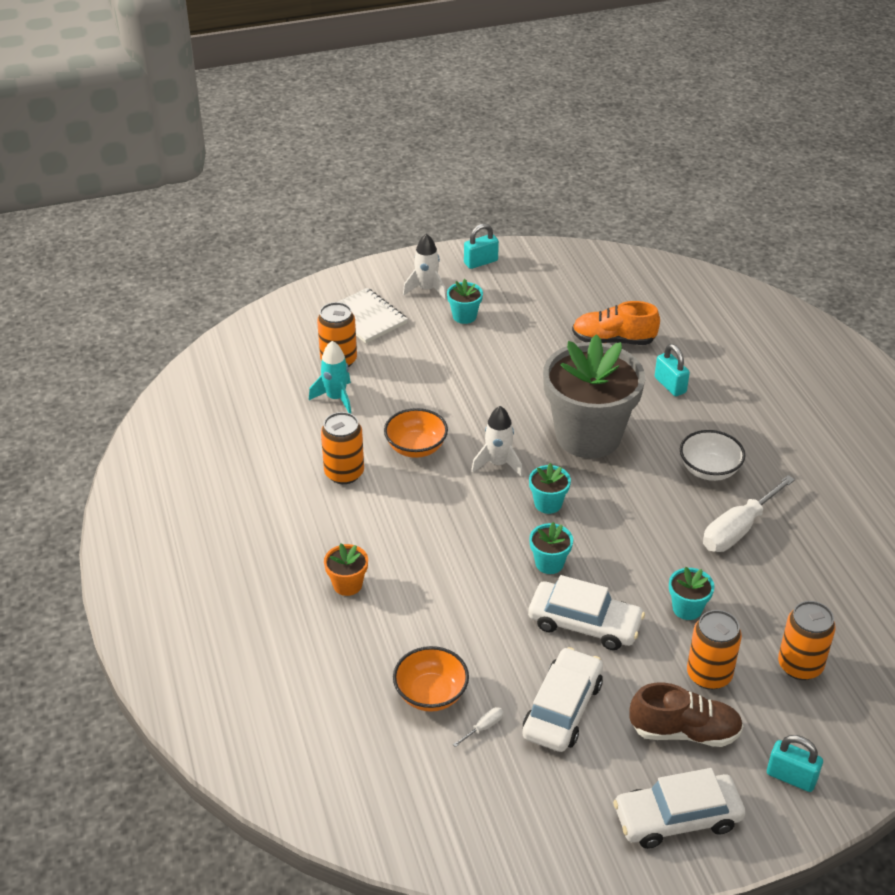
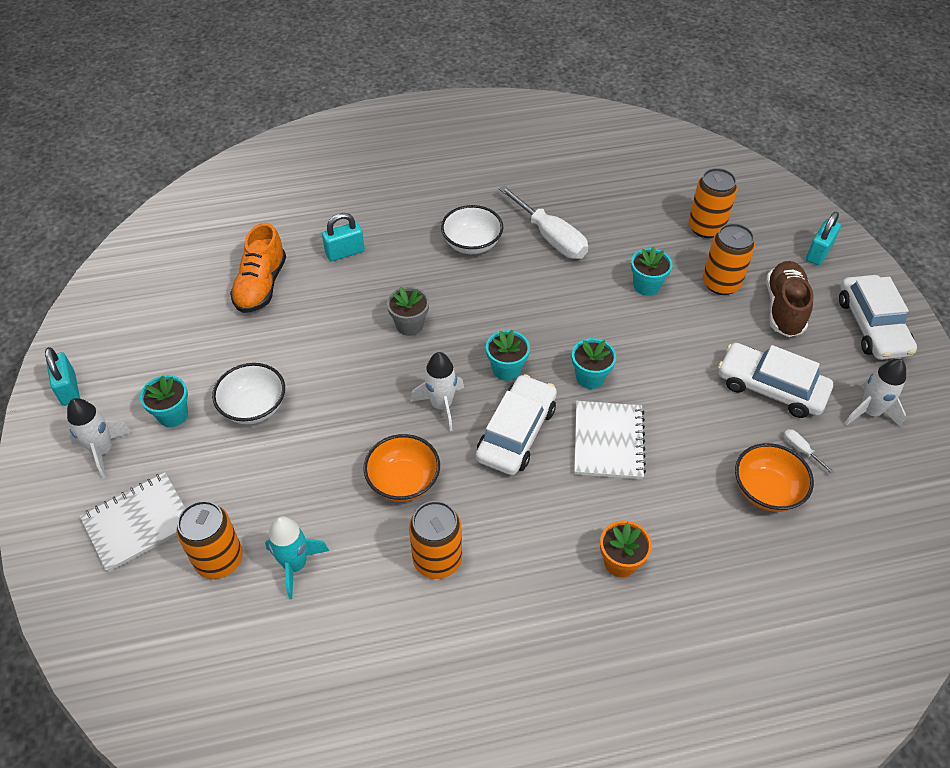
camera: 85 degrees left, 10 degrees up
(474, 577) = (608, 441): none -> white notebook
(478, 356) = (254, 407): none -> white bowl
(543, 796) = (869, 412): none -> white rocket
(584, 623) = (668, 359): white car -> white car (516, 432)
(588, 436) = (409, 325): grey flower pot -> grey flower pot, size x0.40

